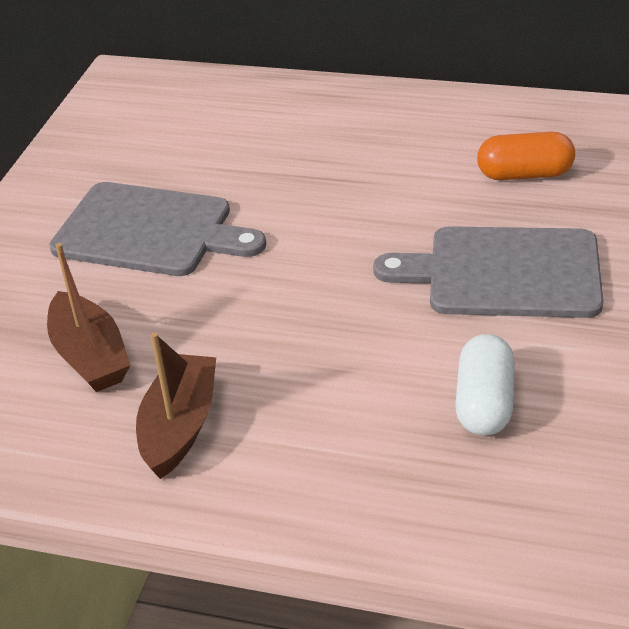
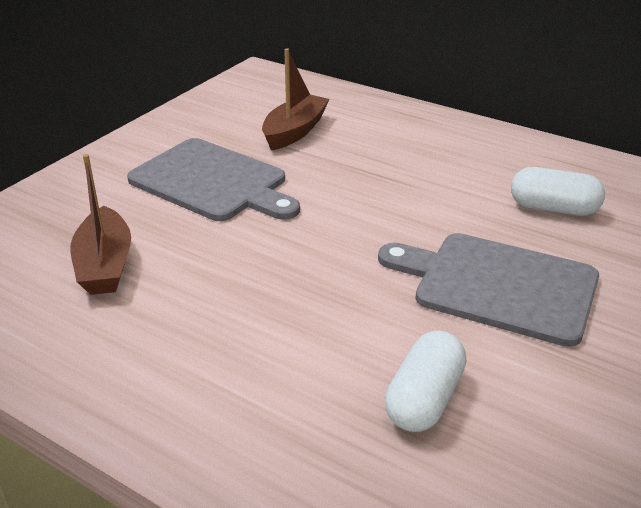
camera: 15 degrees right, 5 degrees down
(180, 426) = (139, 342): brown boat -> brown boat (294, 131)
(524, 174) = (553, 208): orange capsule -> white capsule

